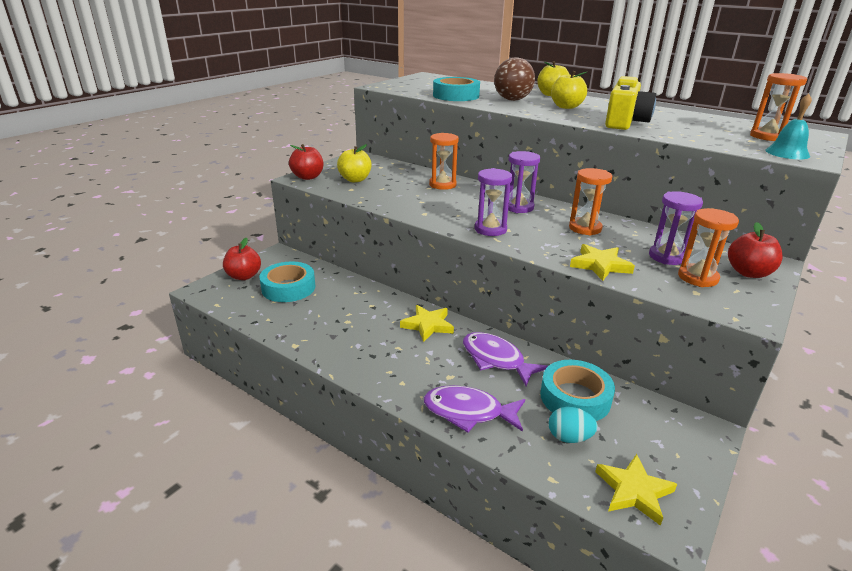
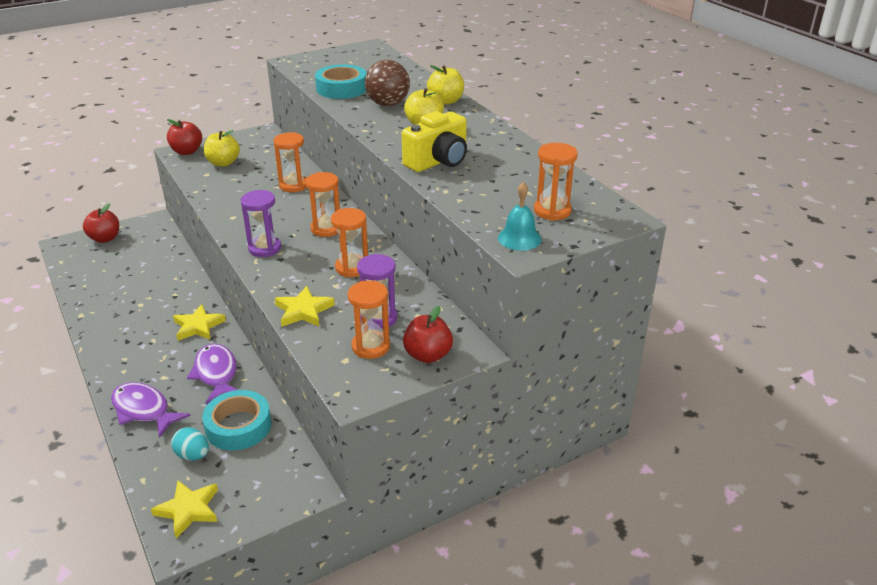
camera: 25 degrees right, 5 degrees up
(288, 288) = (127, 259): turquoise tape -> none
(518, 207) = (326, 229): purple hourglass -> orange hourglass

